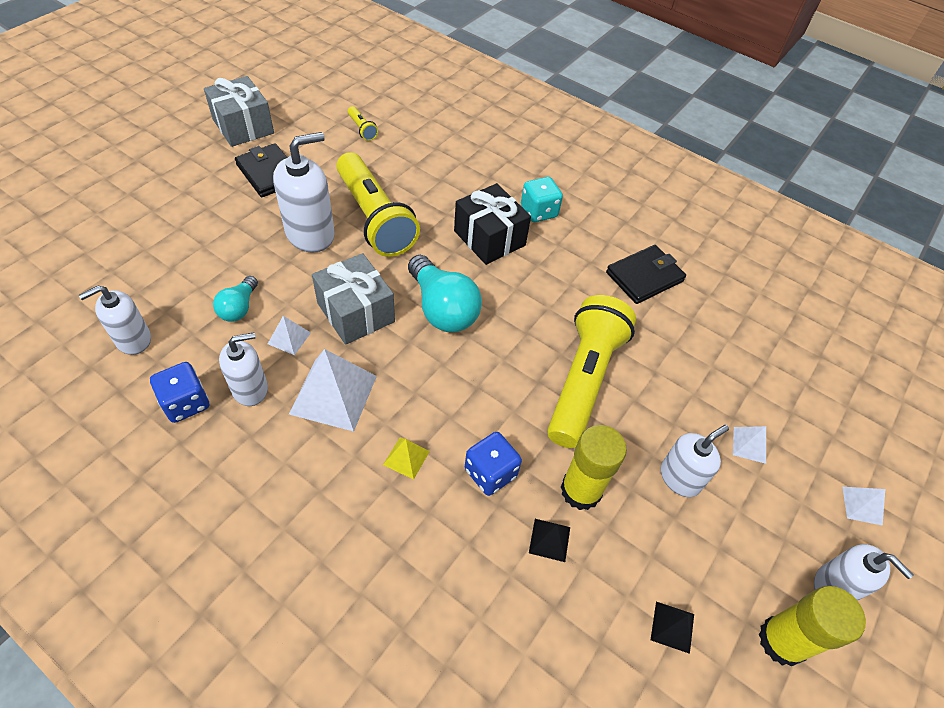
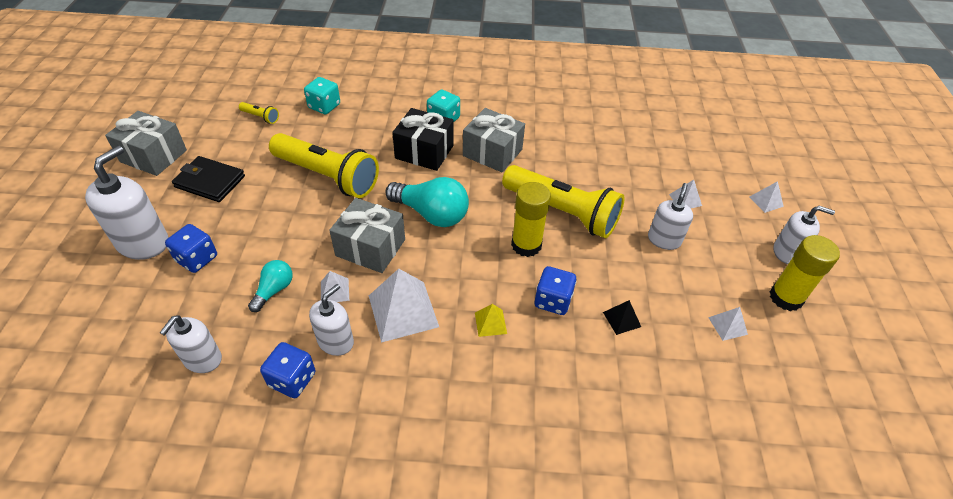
camera: 30 degrees left, 5 degrees down
(201, 242) = (197, 259): none -> blue dice
(239, 308) = (274, 290): turquoise light bulb -> turquoise light bulb turned 135 degrees counterclockwise
(310, 234) = (285, 210): white soap dispenser -> white soap dispenser (143, 243)
(429, 144) = (324, 106): none -> turquoise dice
(561, 273) = (492, 152): none -> grey gift
(581, 490) = (615, 279): yellow glue stick -> yellow glue stick (526, 245)
(584, 380) = (562, 212): yellow flashlight -> yellow flashlight turned 135 degrees clockwise
(644, 277) = (546, 130): black wallet -> none
(672, 627) = (728, 326): black pyramid -> white pyramid

